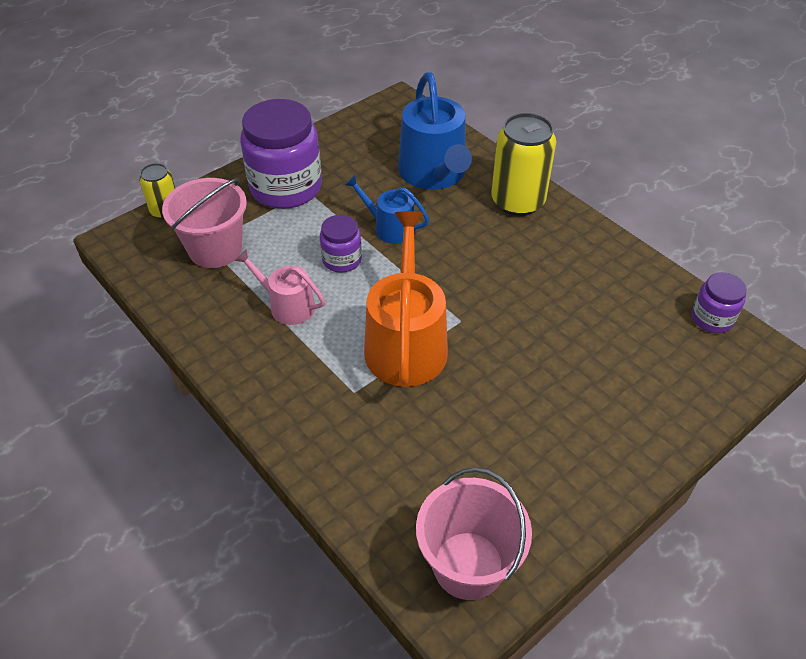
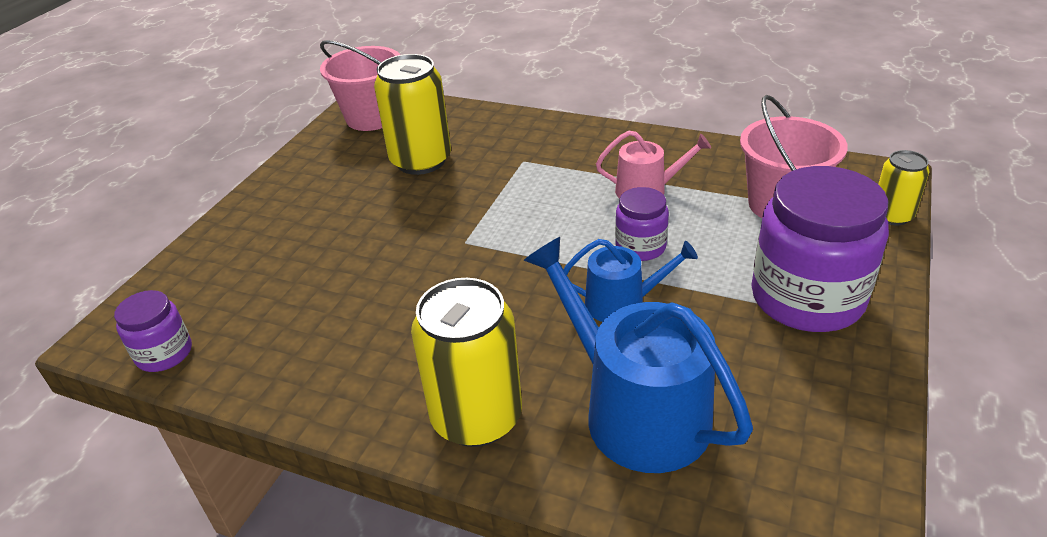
camera: 155 degrees right, 10 degrees down
(406, 343) = (506, 205): orange watering can -> none
(448, 443) = (421, 161): none -> yellow can

